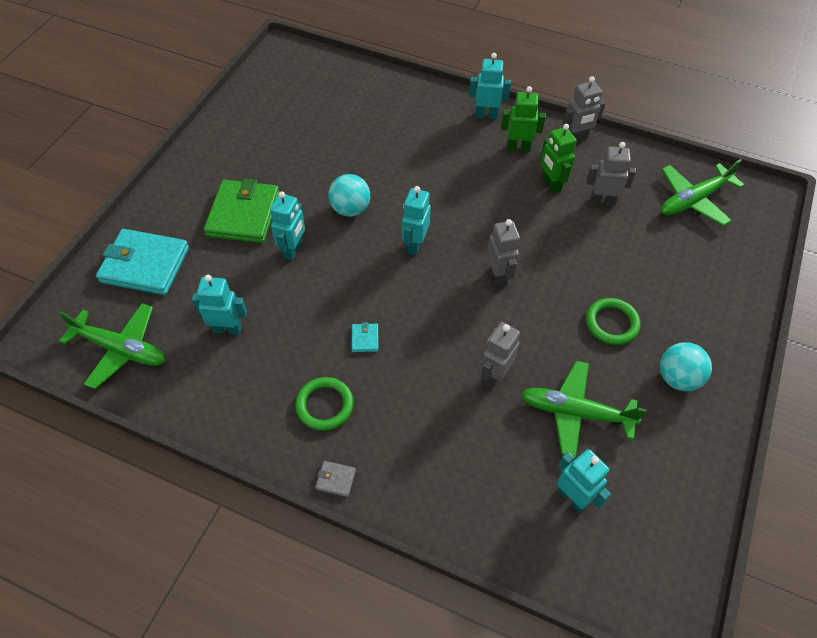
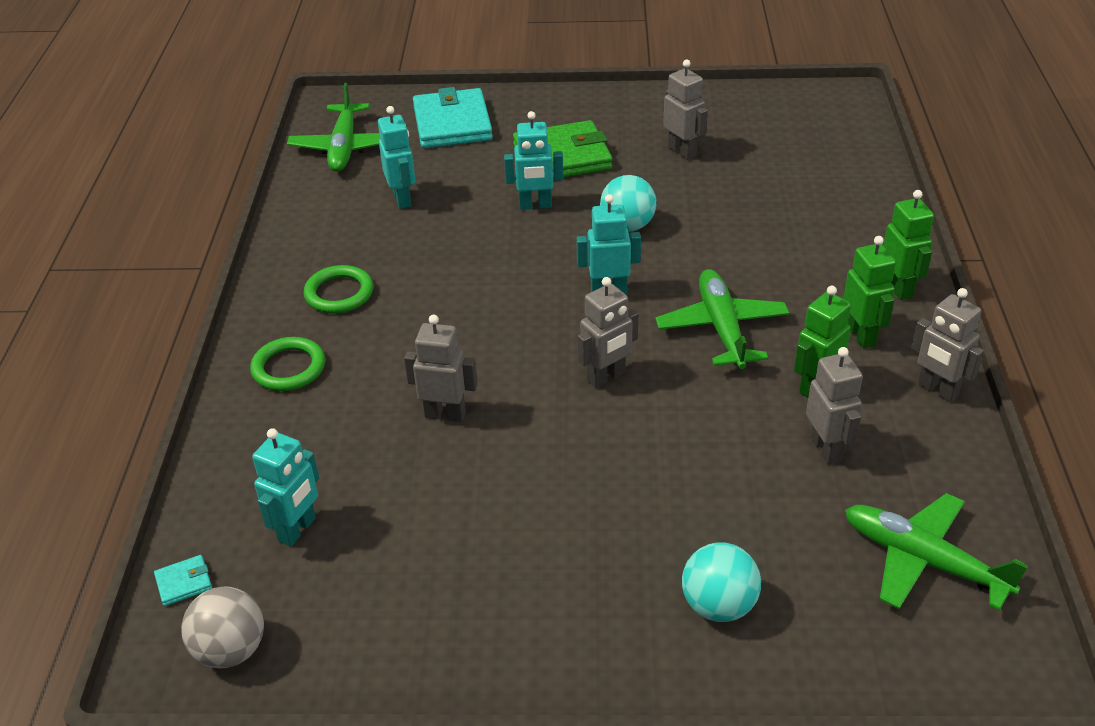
camera: 70 degrees right, 15 degrees down
(285, 150) = (682, 151): none -> grey robot
(336, 479) = (251, 329): grey wallet -> none
(365, 339) = (442, 295): turquoise wallet -> turquoise wallet (184, 582)
(486, 115) = (898, 288): turquoise robot -> green robot
(576, 412) = (425, 505): green plane -> green plane (722, 328)
(612, 323) = (595, 510): green ring -> green ring (289, 368)
(669, 565) = (231, 650): none -> grey ball
(677, 378) = (538, 605): turquoise ball -> turquoise ball (718, 605)

